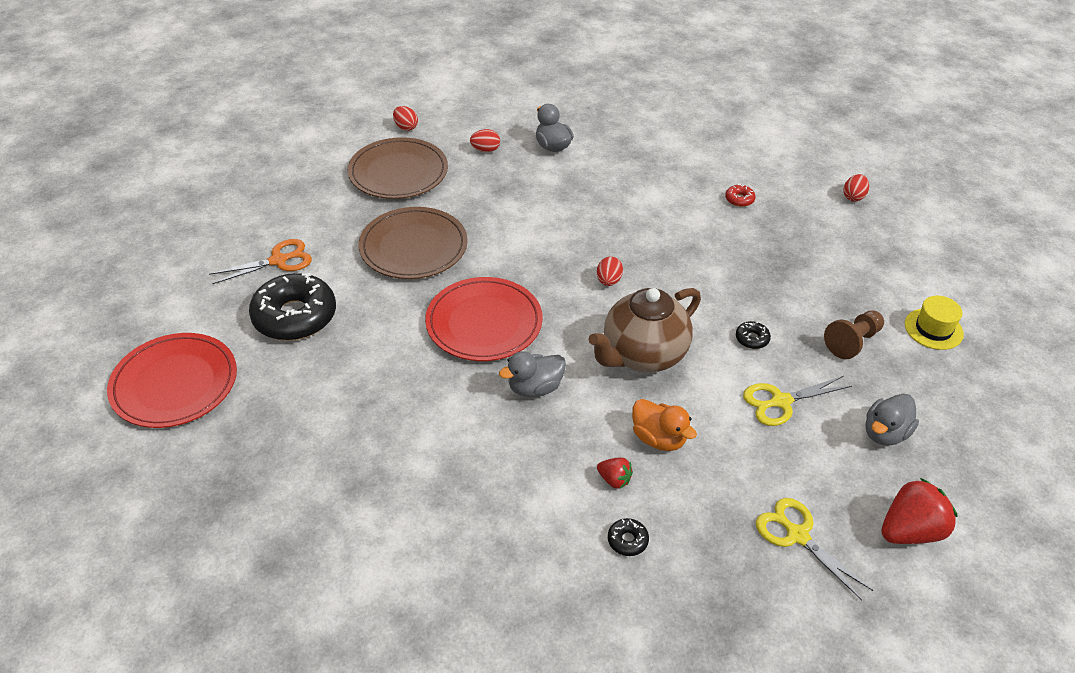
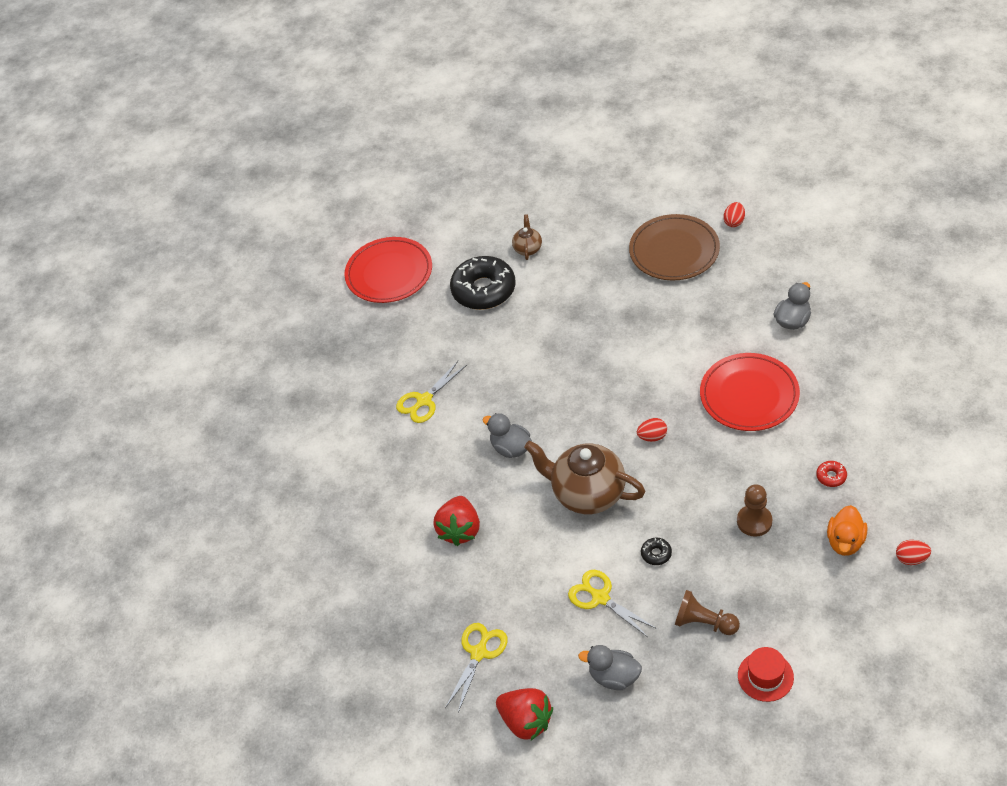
camera: 70 degrees right, 5 degrees up
(278, 261) = (528, 249): orange scissors -> brown teapot
(400, 433) = (424, 400): none -> yellow scissors
(413, 247) = (598, 308): brown plate -> none
(484, 323) = (552, 389): red plate -> red plate (749, 395)
(485, 150) = (748, 283): red egg -> none
(614, 480) = (460, 530): red strawberry -> red strawberry, size x1.93
(627, 540) = (415, 559): black donut -> none
(658, 438) = (512, 538): orange duck -> orange duck (845, 542)
(757, 262) = (754, 521): none -> brown pawn
(933, 329) = (765, 676): yellow hat -> red hat

